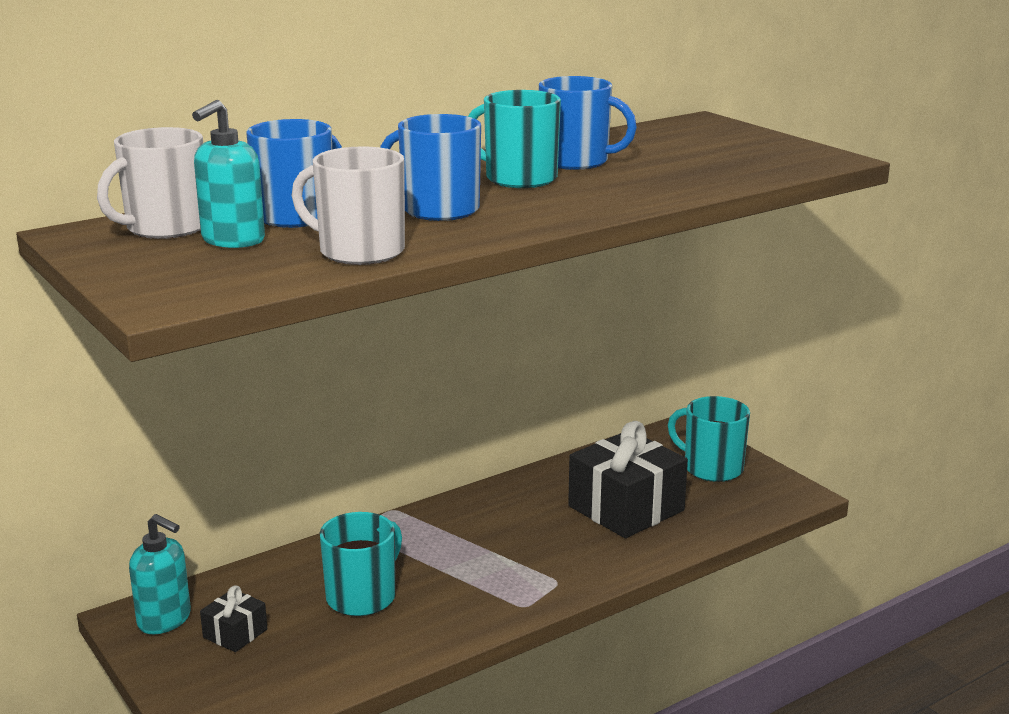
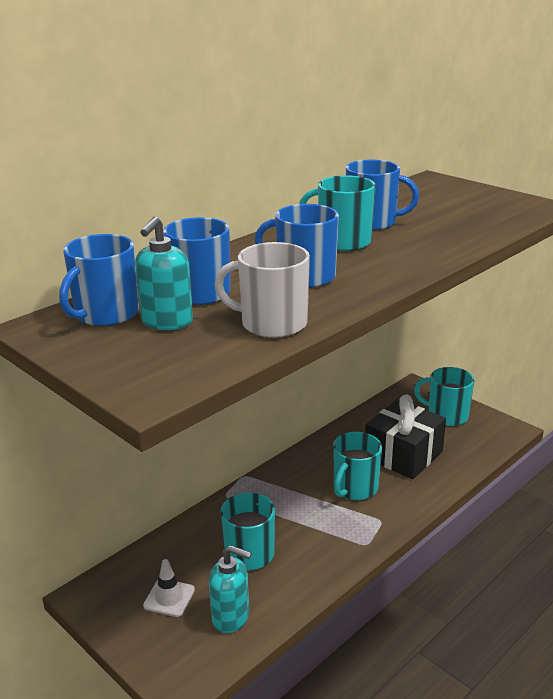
camera: 10 degrees left, 5 degrees up
(165, 228) = (105, 314): white mug -> blue mug
(165, 620) = (112, 593): turquoise soap dispenser -> turquoise soap dispenser (231, 617)
(235, 633) = (169, 598): black gift -> white traffic cone
(538, 540) = (354, 488): none -> turquoise mug

